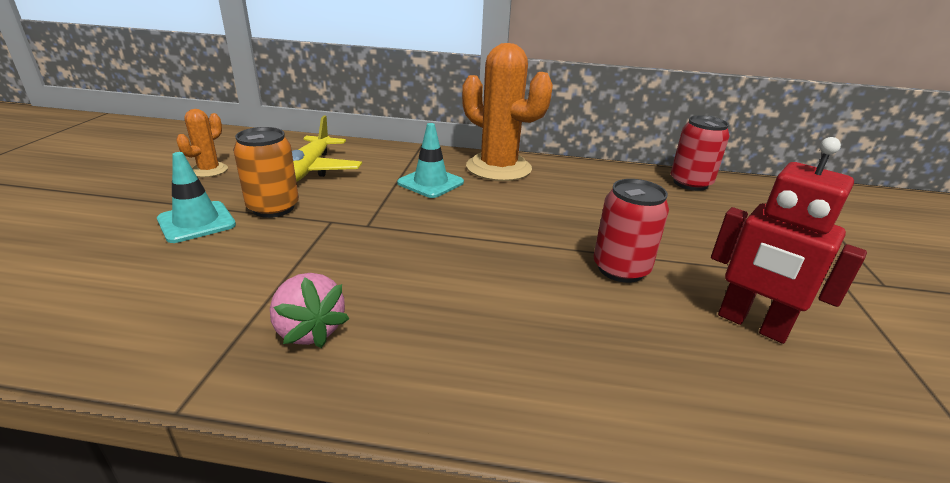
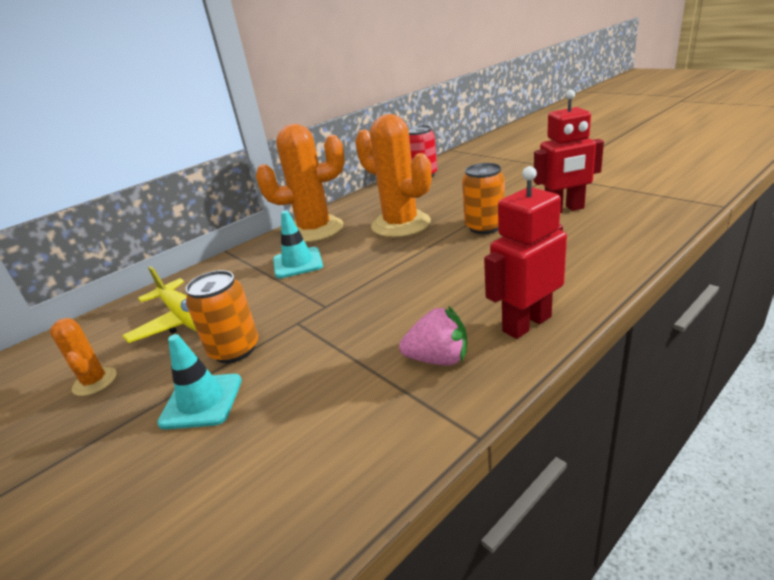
camera: 45 degrees left, 0 degrees up
(419, 380) = (526, 324): none -> red robot
(561, 210) = (401, 224): none -> orange cactus
(620, 269) = (484, 227): red can -> orange can

